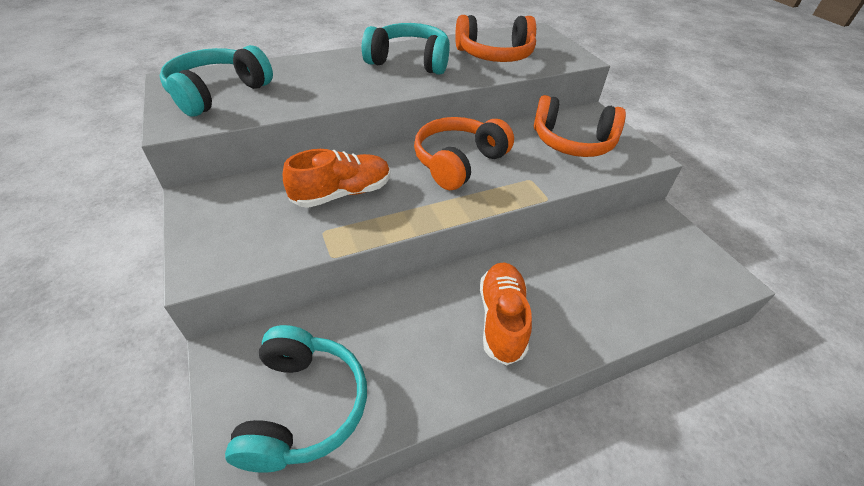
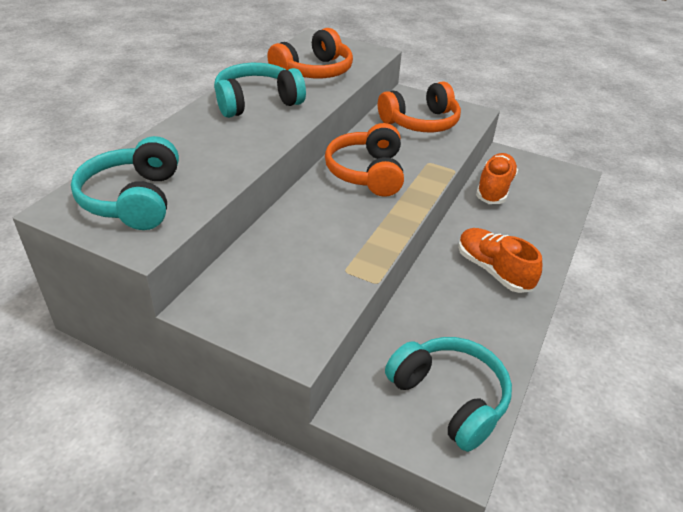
camera: 40 degrees left, 5 degrees down
(342, 193) = (318, 237): orange shoe -> orange shoe (494, 189)

